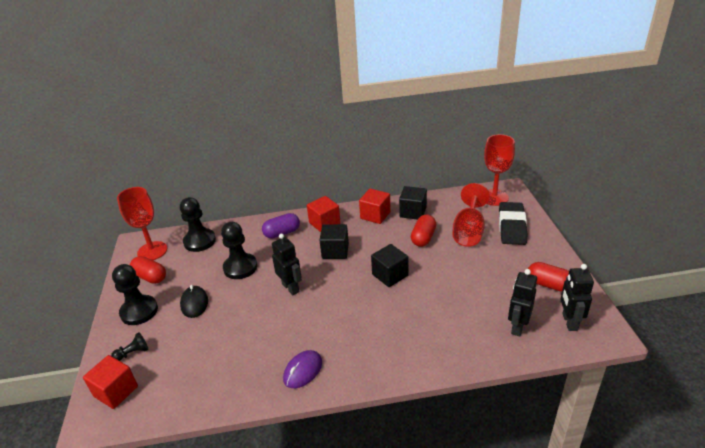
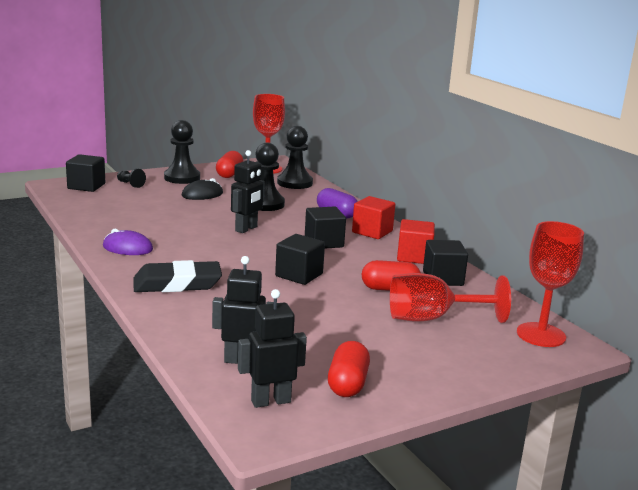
camera: 65 degrees right, 15 degrees down
(116, 391) = (86, 186): red cube -> black cube
(512, 227) = (473, 351): black eraser -> black eraser (177, 284)

